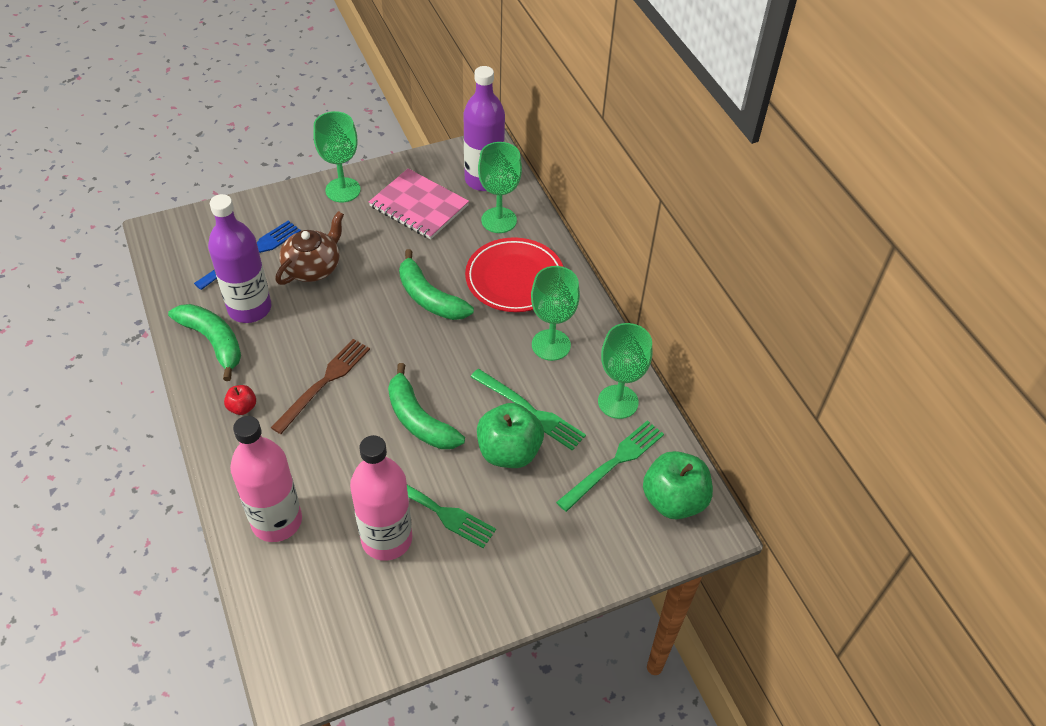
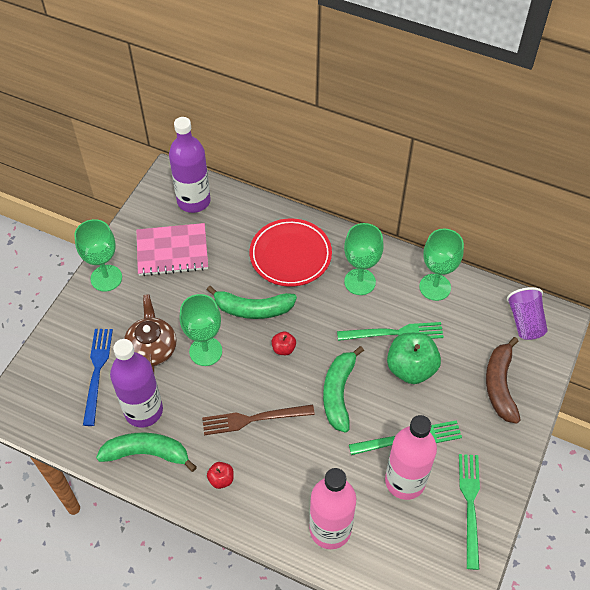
camera: 40 degrees left, 5 degrees up
(324, 383) = (253, 419): brown fork -> brown fork turned 90 degrees counterclockwise
(416, 348) = (283, 348): none -> red apple
(419, 420) = (338, 393): green banana -> green banana turned 90 degrees clockwise
(499, 220) = (235, 222): green goblet -> green goblet (205, 351)
(577, 534) = (500, 385): none -> brown banana
(614, 463) = (473, 326): green fork -> green fork (470, 505)
(673, 500) = (525, 321): green apple -> purple cup

